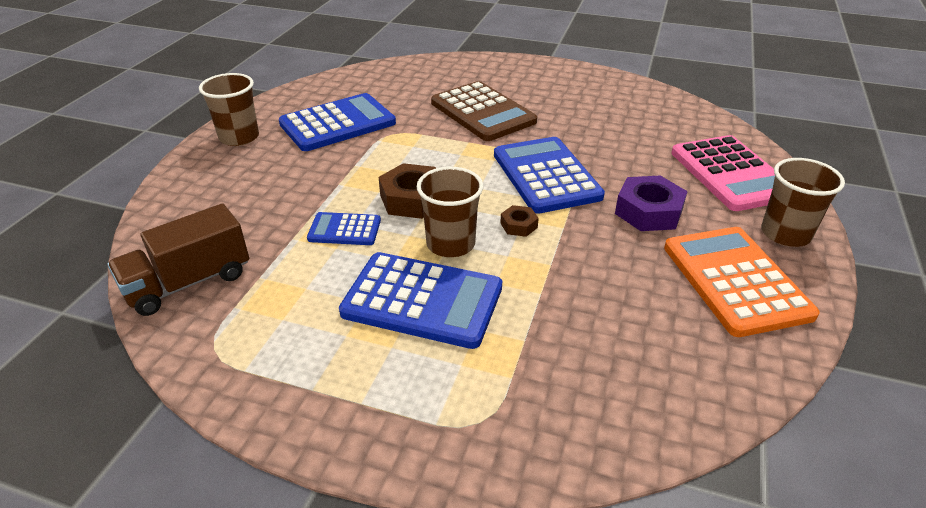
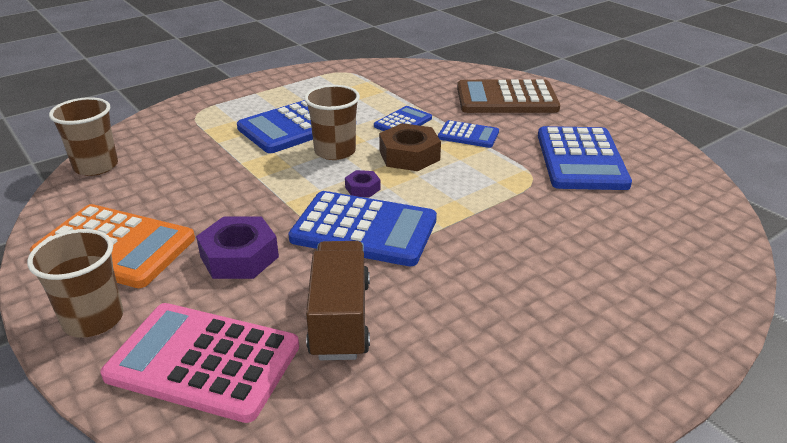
camera: 125 degrees right, 5 degrees down
(188, 282) = (409, 74): brown truck -> brown truck (340, 319)
(239, 137) = (590, 115): brown cup -> brown cup (96, 166)
(340, 183) = (468, 135): none -> blue calculator
(482, 112) = (535, 248): brown calculator -> brown calculator (506, 98)
(494, 200) = (362, 188): none -> purple nut
(519, 225) = (316, 185): brown nut -> none

